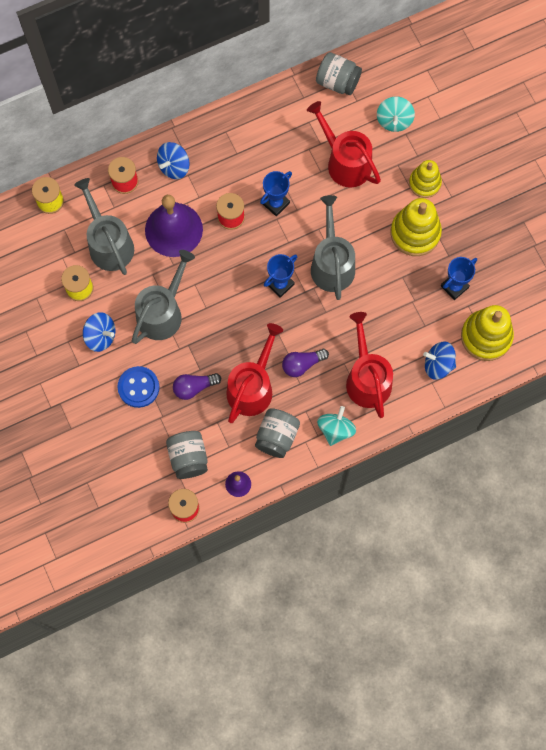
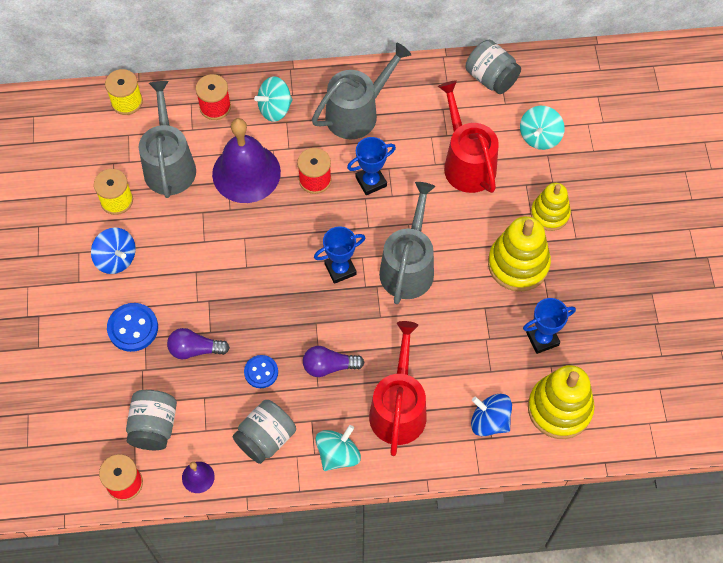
camera: 20 degrees right, 10 degrees down
(162, 312) = (195, 256): grey watering can -> grey watering can (357, 113)
(174, 167) = (275, 109): blue spinning top -> turquoise spinning top
(252, 387) = (261, 372): red watering can -> blue button

